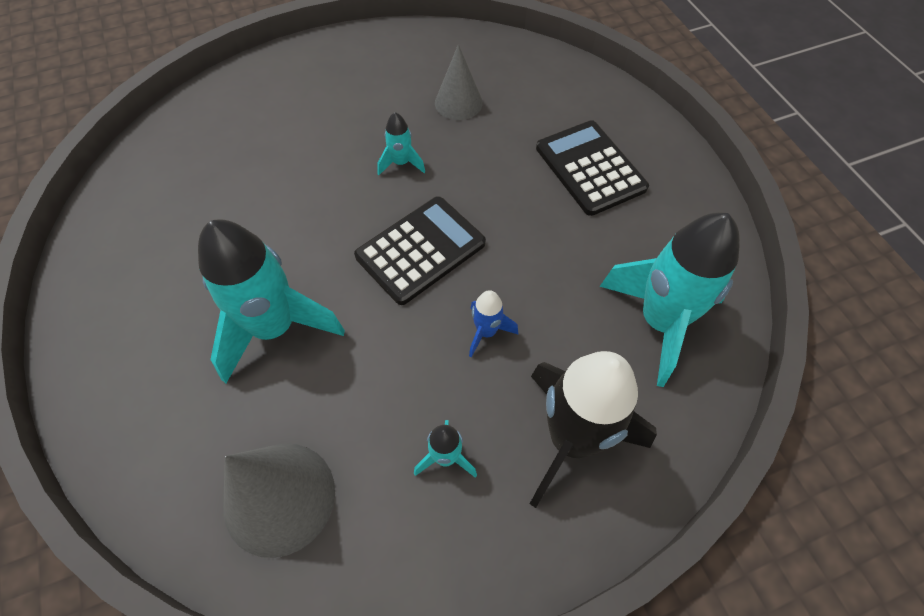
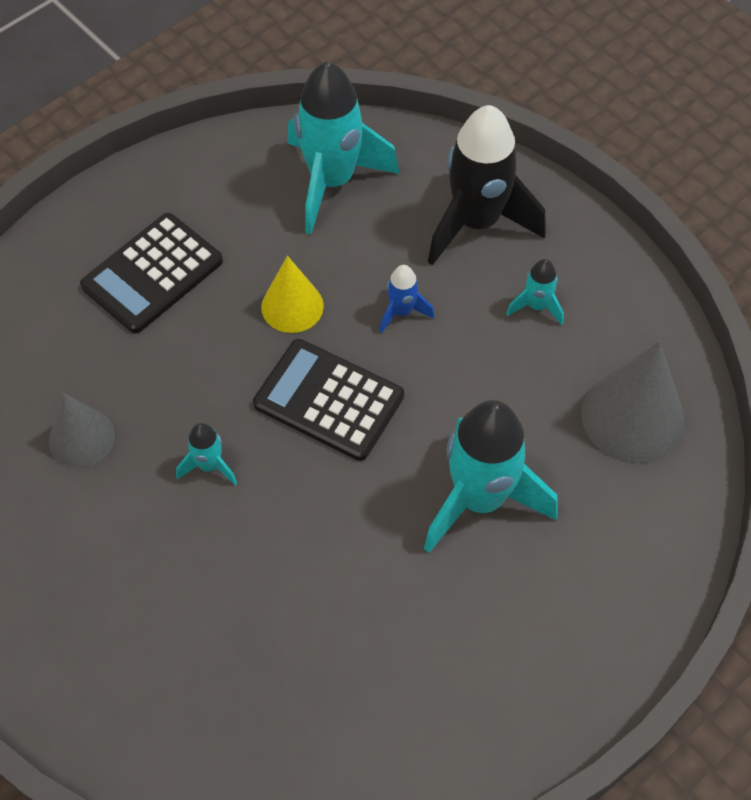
camera: 110 degrees left, 0 degrees up
(524, 250) = (292, 306): none -> yellow cone

